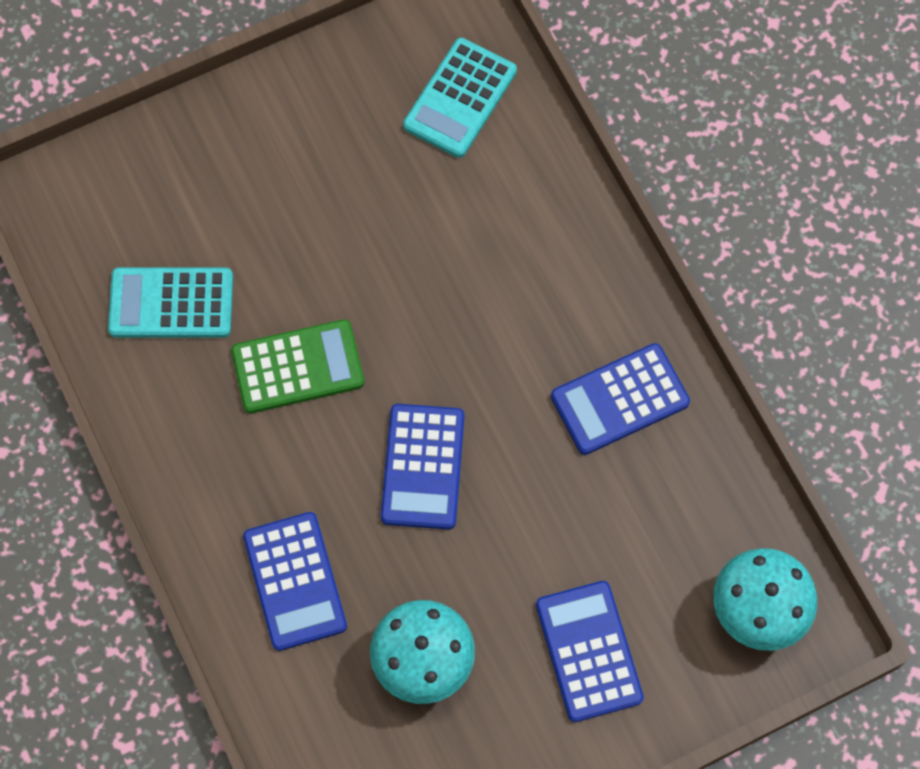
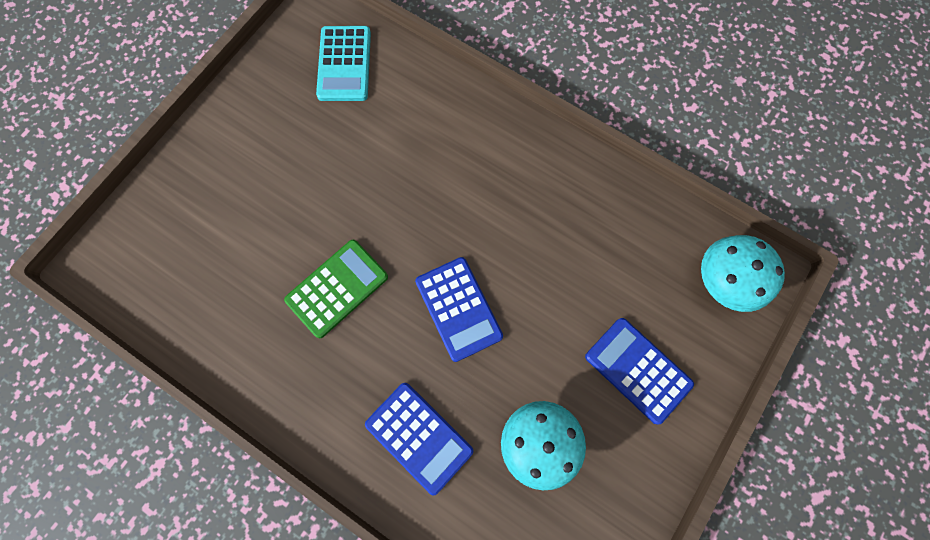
camera: 30 degrees left, 5 degrees up
(171, 303) = (226, 292): turquoise calculator -> none
(619, 399) = (555, 196): blue calculator -> none

